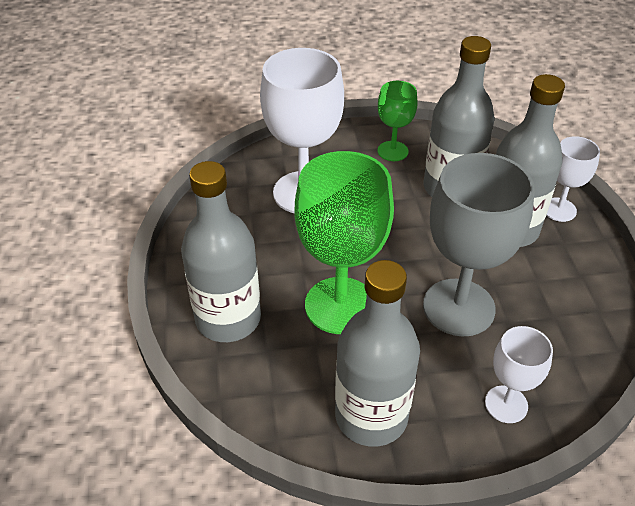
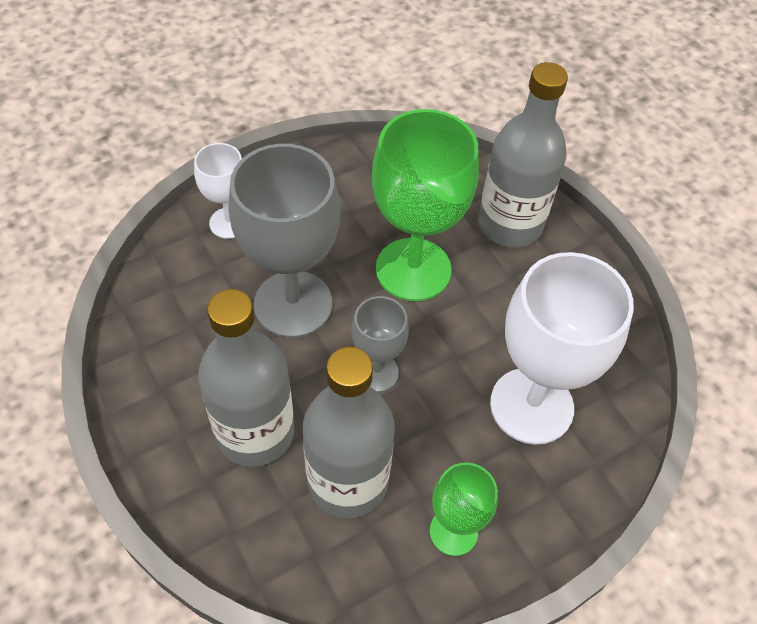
camera: 155 degrees right, 10 degrees up
(371, 416) = (342, 182): grey bottle -> none
(406, 240) = (377, 372): none -> grey goblet
(559, 209) = (192, 492): white goblet -> none

